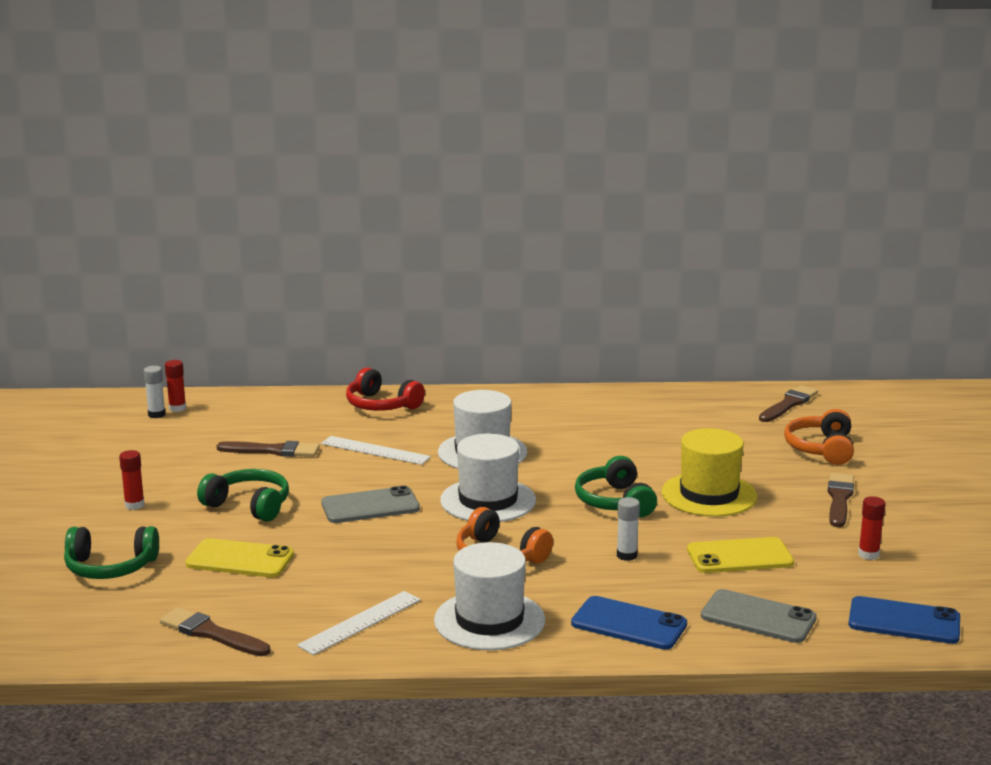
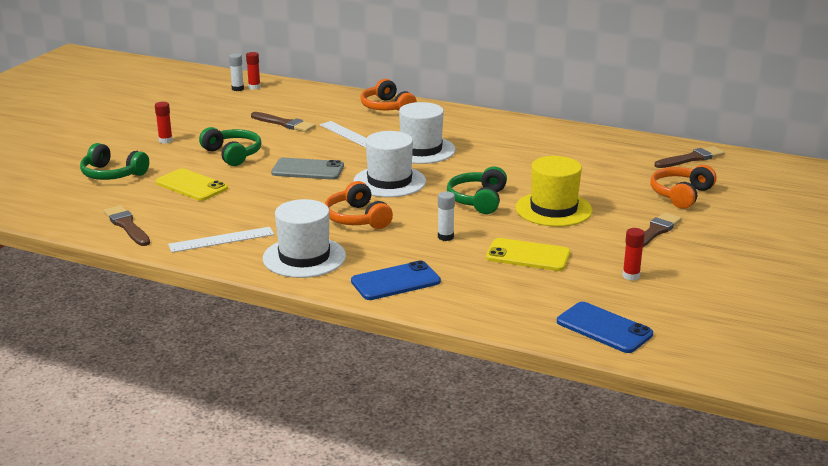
camera: 25 degrees right, 5 degrees up
(381, 405) = (387, 107): red headphones -> orange headphones
(629, 624) = (395, 281): blue phone -> blue phone turned 75 degrees counterclockwise
(758, 617) = (494, 299): grey phone -> none

